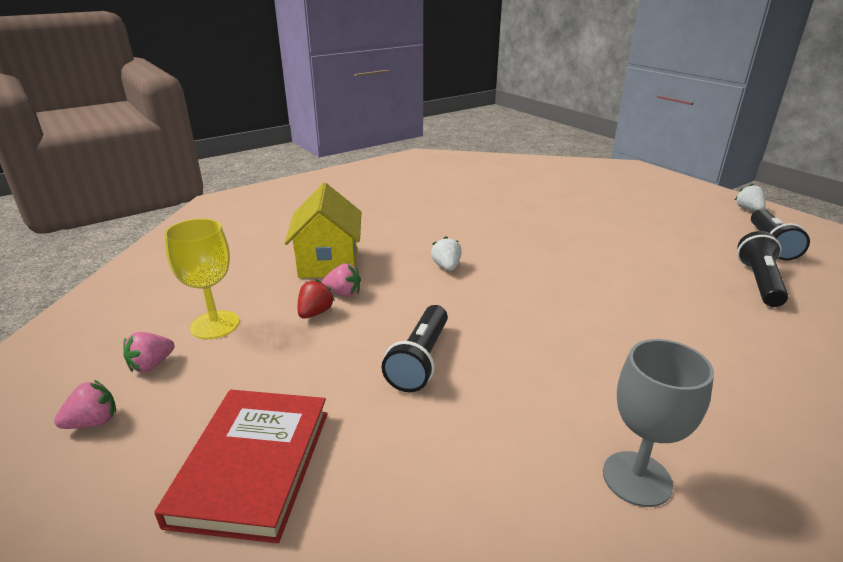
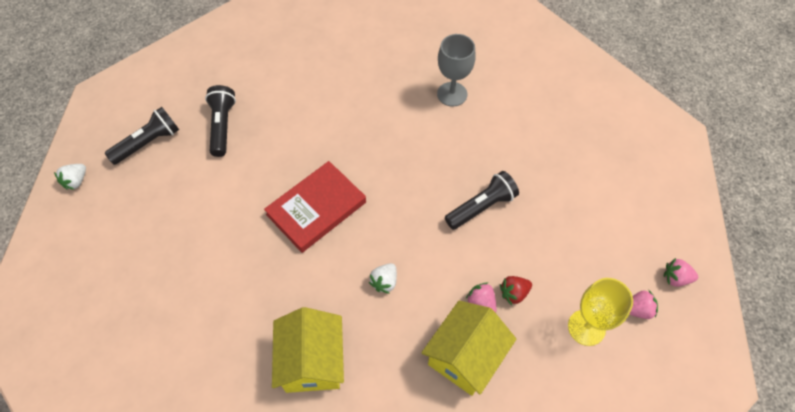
camera: 140 degrees left, 30 degrees up
(252, 465) = (602, 198): red book -> red book (316, 208)
(442, 218) = (312, 362): none -> yellow house
(759, 282) = (222, 126): black flashlight -> black flashlight turned 120 degrees clockwise

